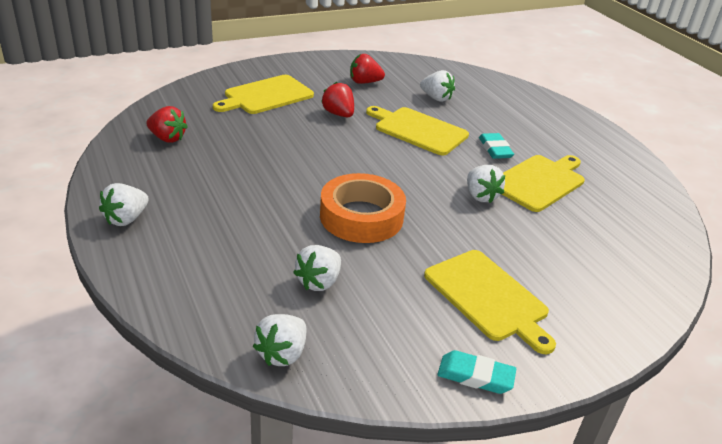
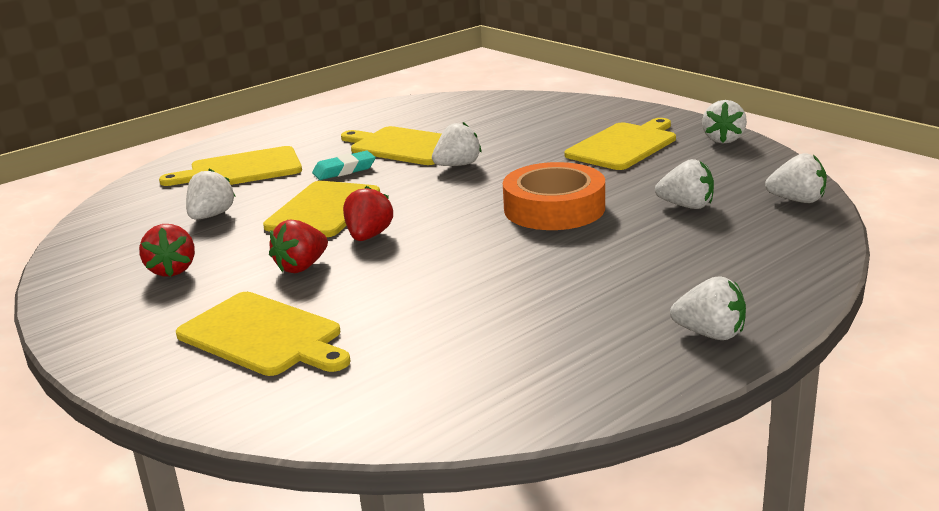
camera: 100 degrees left, 10 degrees down
(167, 138) = (476, 376): red strawberry -> red strawberry (368, 236)
(475, 376) = (723, 139): turquoise eraser -> white strawberry
(516, 114) = (240, 170): none -> yellow cutting board

